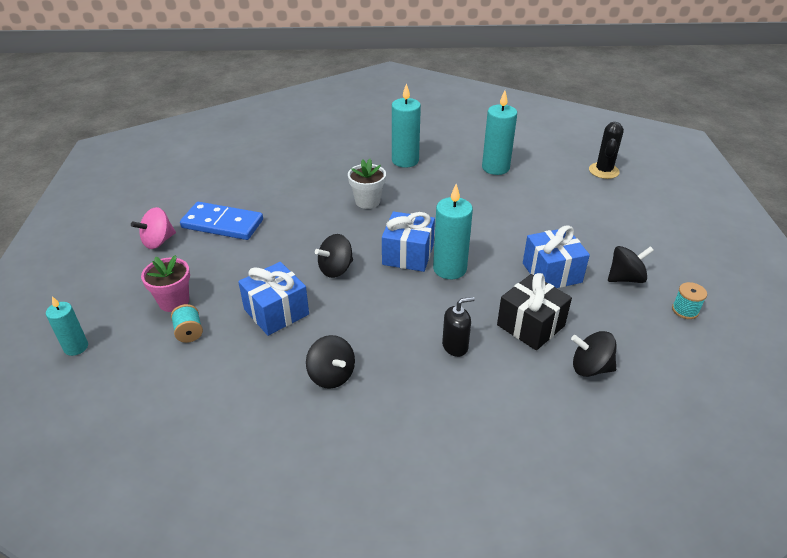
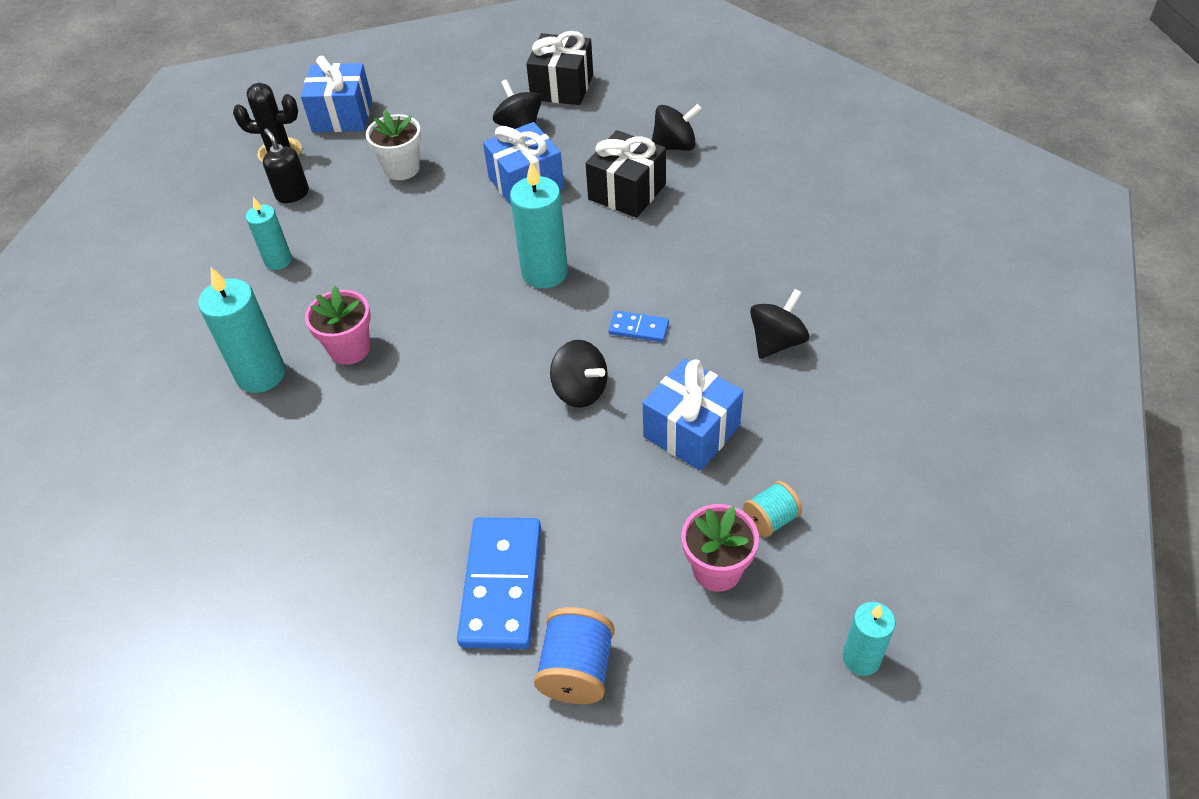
camera: 100 degrees left, 10 degrees up
(158, 241) = (577, 670): pink spinning top -> blue spool
(367, 201) = (397, 396): white flower pot -> white flower pot (402, 168)
(377, 304) = (638, 328): none -> blue domino
(408, 255) = (525, 319): blue gift -> blue gift (342, 115)
(411, 188) = (350, 349): none -> pink flower pot
(455, 346) = (684, 246): black soap dispenser -> black soap dispenser (292, 194)
(495, 168) = (278, 260): turquoise candle -> turquoise candle, size x0.61
(590, 368) = (674, 146): black spinning top -> black spinning top turned 105 degrees counterclockwise
(685, 310) = (562, 87): turquoise spool -> black gift

